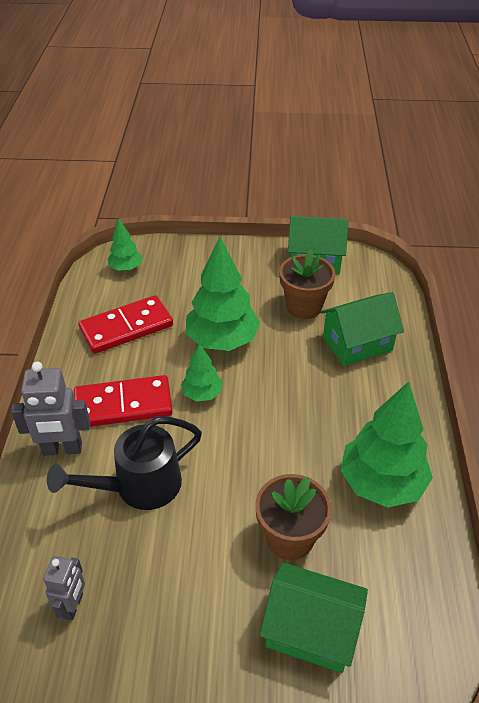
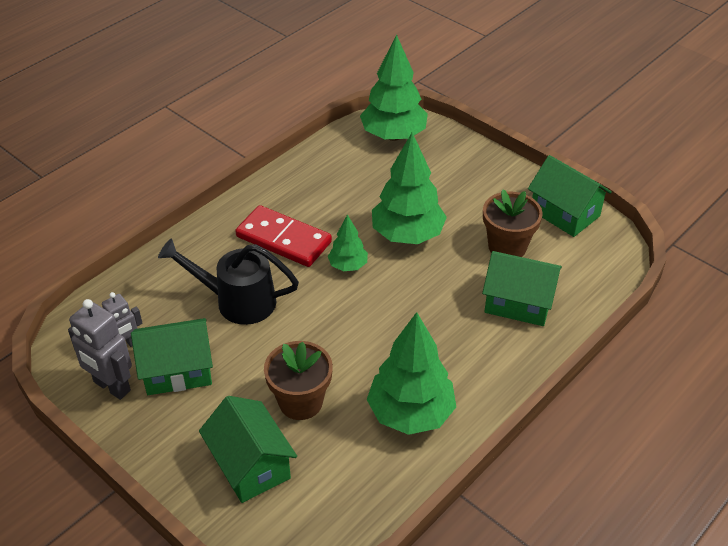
camera: 40 degrees right, 0 degrees up
(62, 449) = (213, 245): grey robot -> grey robot (111, 386)
(126, 268) = (393, 135): green tree -> green tree, size x1.91
(126, 327) = (344, 183): red domino -> none
(151, 592) = (177, 370): none -> green house

